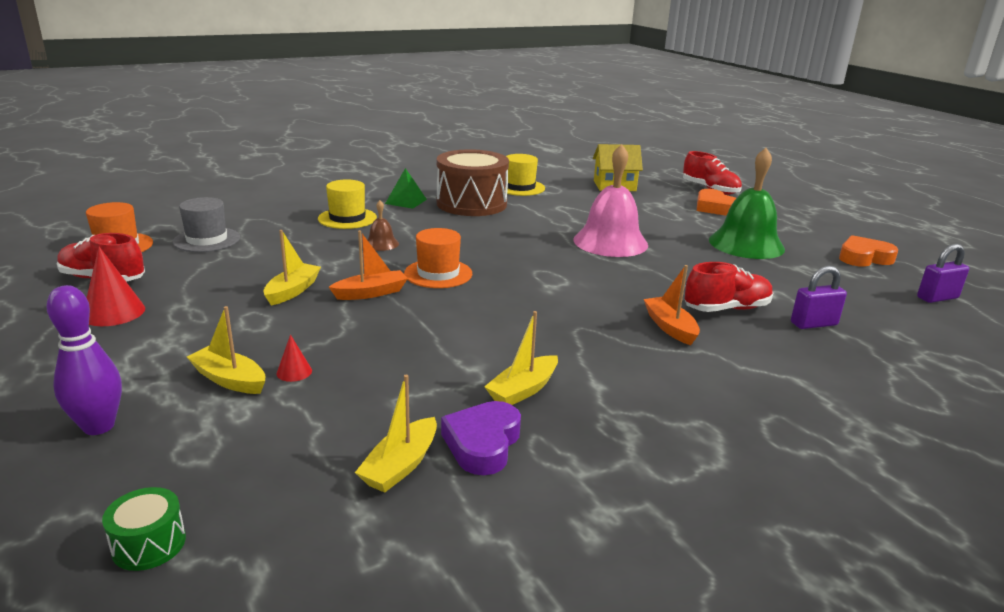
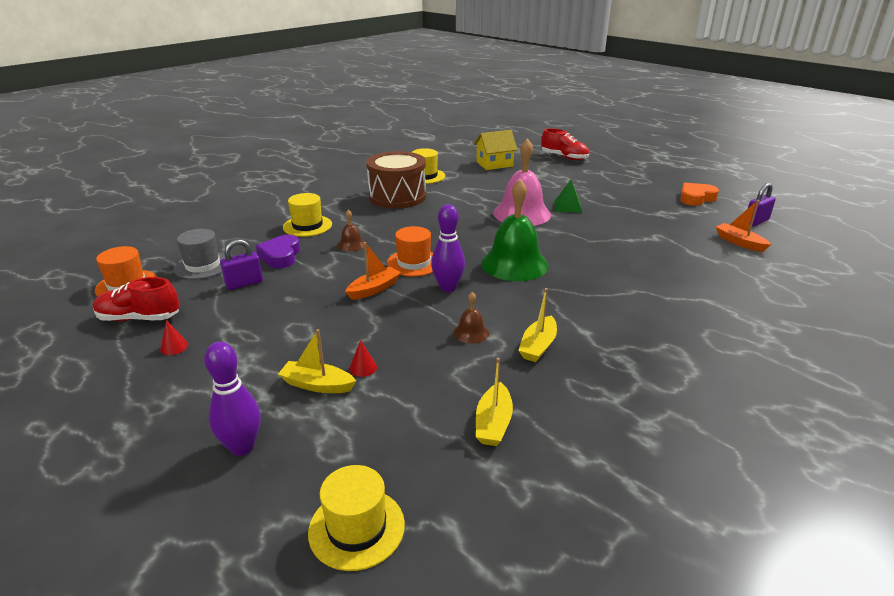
camera: 15 degrees left, 5 degrees up
(114, 312) = (174, 347): red cone -> red cone, size x0.53
(149, 544) = (356, 528): green drum -> yellow hat
(292, 291) = (310, 299): yellow boat -> none
(406, 201) = (344, 202): green pyramid -> green pyramid (568, 206)
(450, 359) = (471, 332): none -> brown bell
(459, 306) = (448, 287): none -> purple bowling pin
(482, 443) = (538, 393): purple heart -> purple heart (281, 256)
(670, 327) = (605, 277): orange boat -> orange boat (739, 243)
(714, 208) = (576, 172): orange heart -> none
(726, 309) = (632, 255): red shoe -> none
(746, 244) = (615, 200): green bell -> green bell (514, 264)
(813, 324) = (693, 256): purple padlock -> purple padlock (244, 283)

